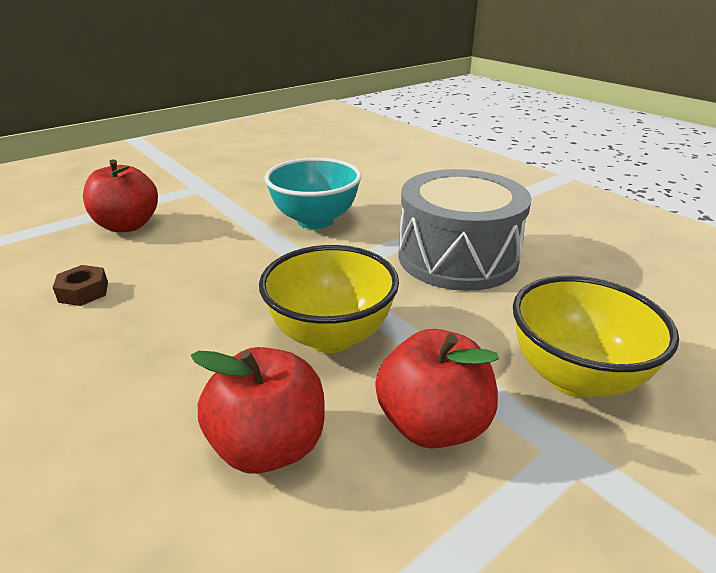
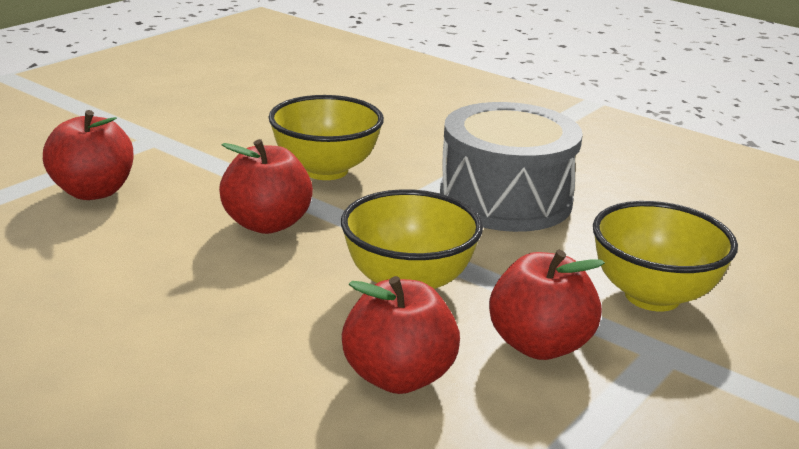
camera: 15 degrees left, 5 degrees down
(83, 292) = (100, 268): brown nut -> none
(241, 264) = (267, 224): none -> red apple
(315, 220) = (325, 170): turquoise bowl -> yellow bowl

